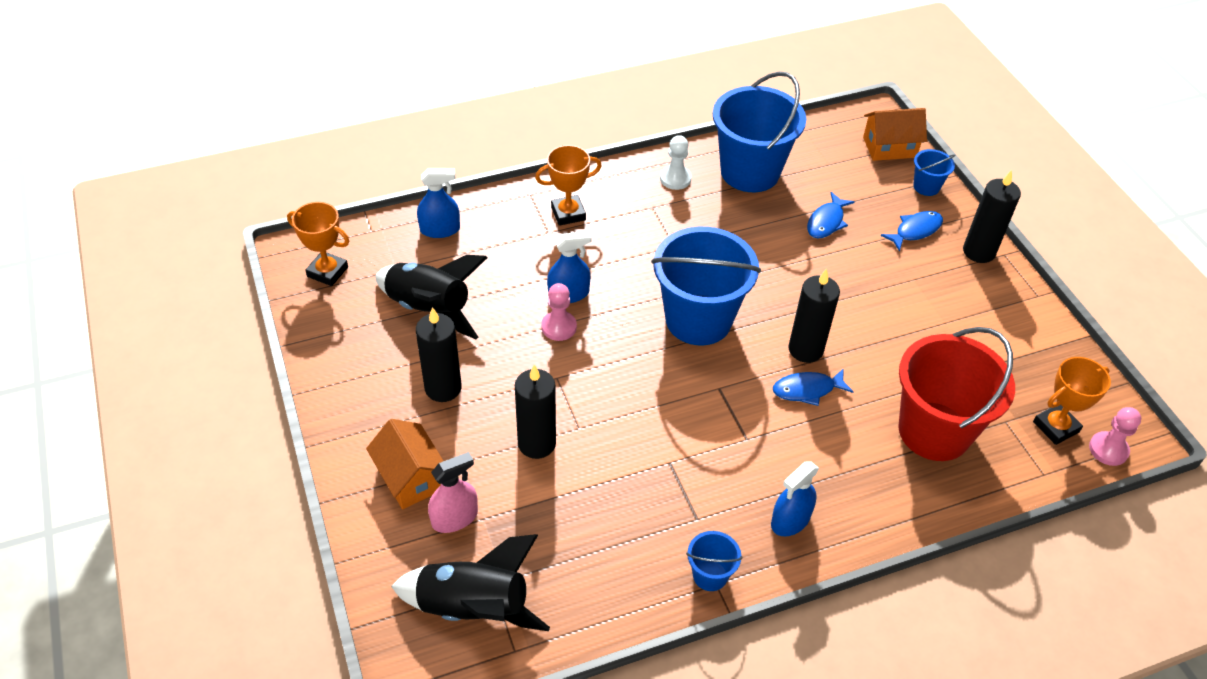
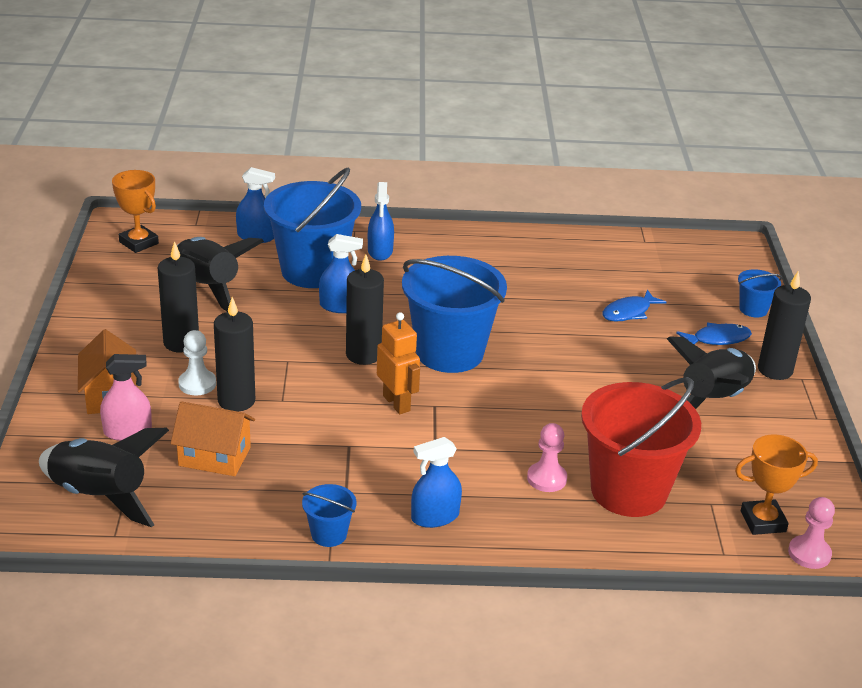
camera: 20 degrees right, 15 degrees down
(559, 327) = (314, 327): pink pawn -> pink pawn (546, 478)
(568, 213) = (380, 251): orange trophy -> blue spray bottle
(675, 179) = (500, 249): white pawn -> white pawn (197, 384)
(684, 397) = (397, 403): none -> orange robot
(750, 172) = (577, 260): blue bucket -> blue bucket (312, 271)
(805, 349) = (540, 399): black candle -> black candle (363, 355)
(807, 390) = (520, 428): blue fish -> none
(889, 147) = (735, 272): orange house -> orange house (214, 456)
(948, 304) = (713, 401): none -> black rocket

